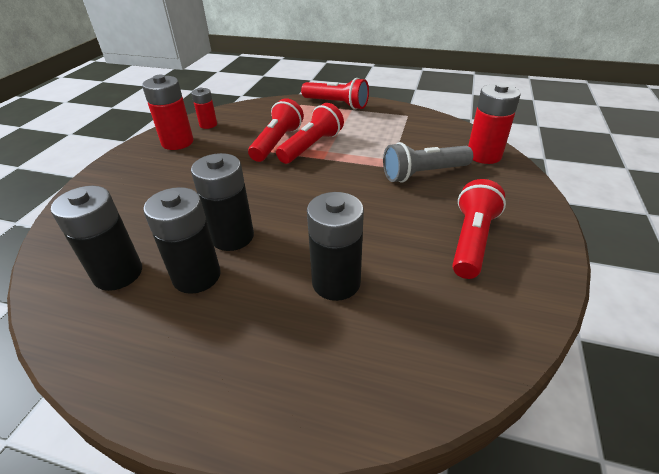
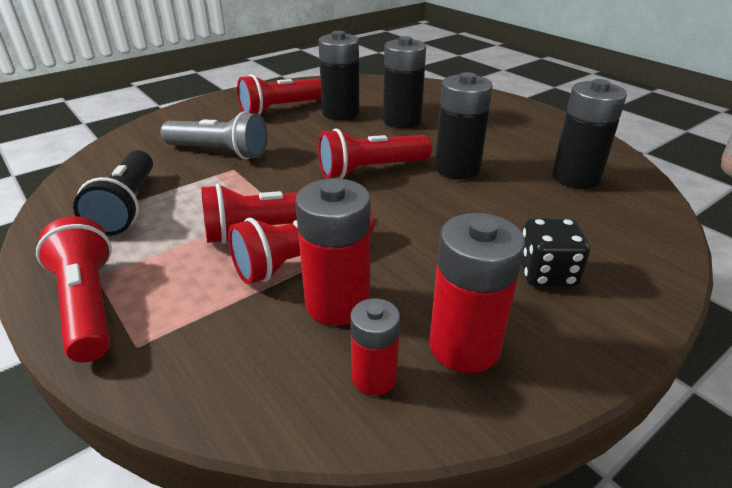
camera: 145 degrees left, 5 degrees down
(143, 182) = (546, 273): none -> black dice
(197, 276) = (503, 154): black battery -> black battery (340, 113)
(300, 205) = (370, 170): none -> red flashlight
(398, 129) = (127, 207): none -> black flashlight
(484, 155) = (135, 145): red battery -> red battery (337, 303)

